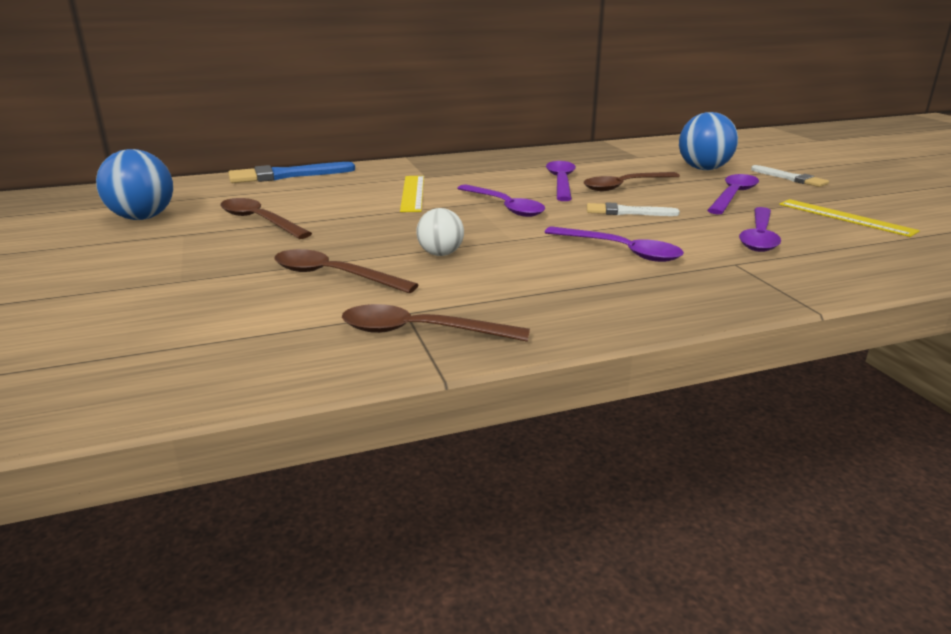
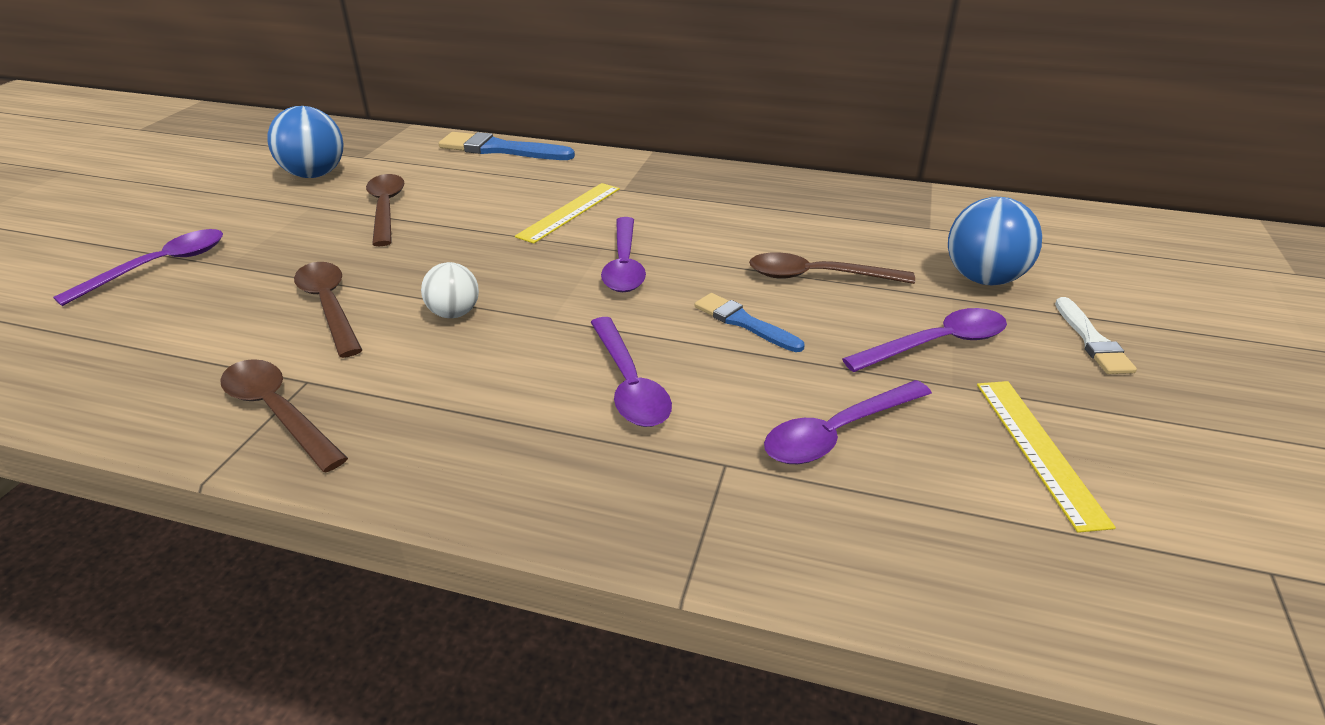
camera: 35 degrees right, 10 degrees up
(561, 182) = (752, 244): purple spoon -> purple spoon (159, 267)
(626, 212) = (744, 322): white brush -> blue brush

